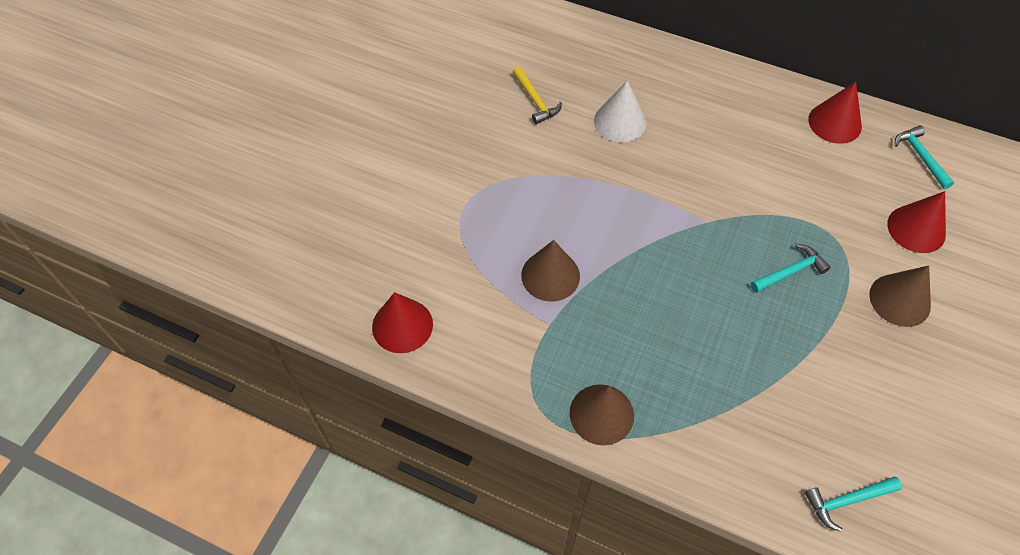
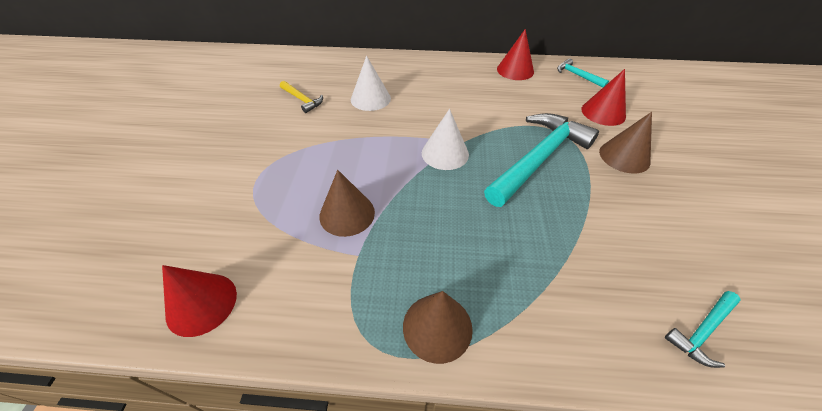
camera: 20 degrees left, 10 degrees down
(682, 231) = (445, 153): none -> white cone
(790, 271) = (538, 159): turquoise hammer -> turquoise hammer, size x2.18

